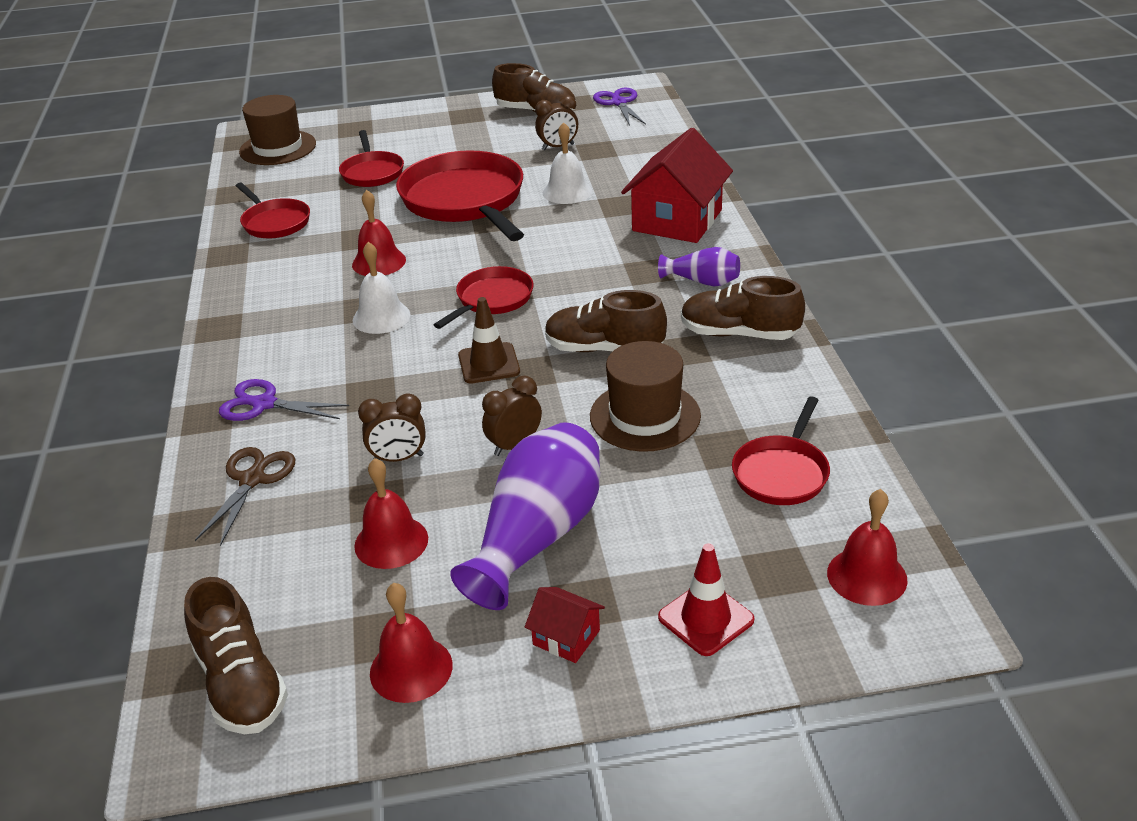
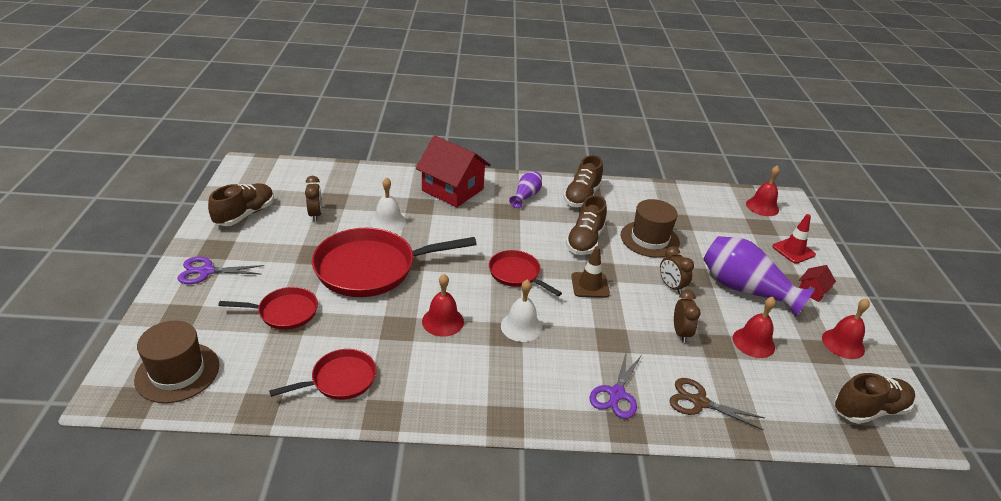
camera: 85 degrees left, 0 degrees up
(619, 103) = (264, 178): purple scissors -> purple scissors (207, 271)
(782, 473) = (696, 210): red pan -> none

